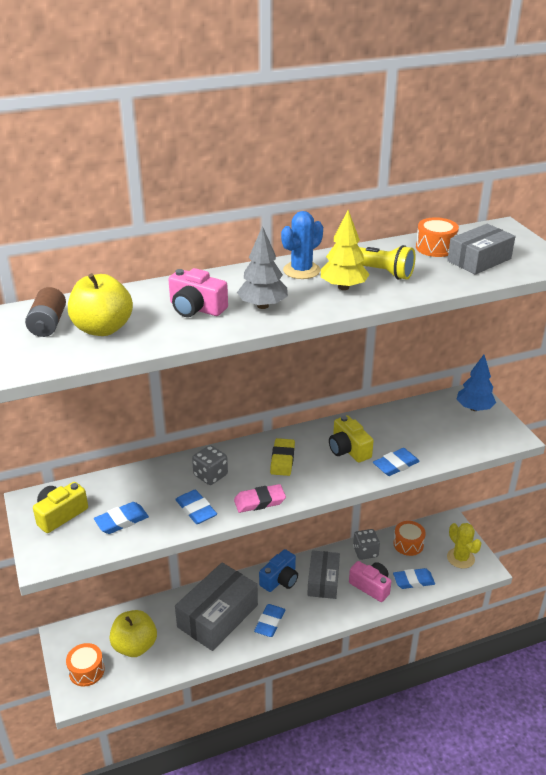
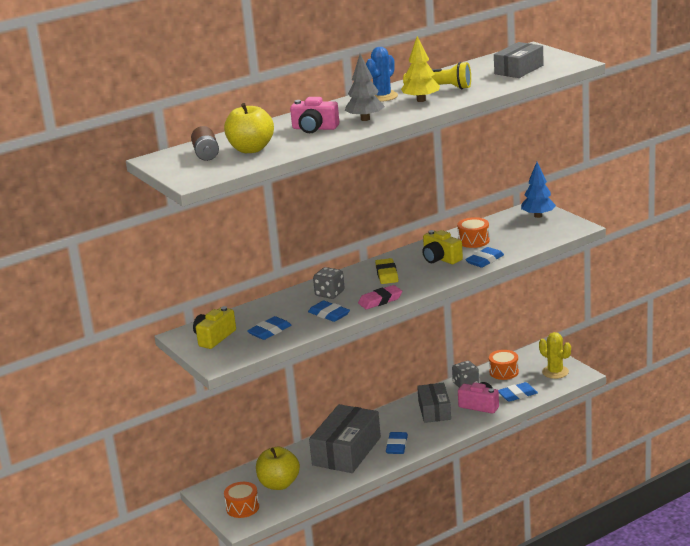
camera: 10 degrees left, 10 degrees down
(280, 579) = (394, 417): blue camera -> none
(435, 248) = (481, 68): orange drum -> orange drum (473, 241)

